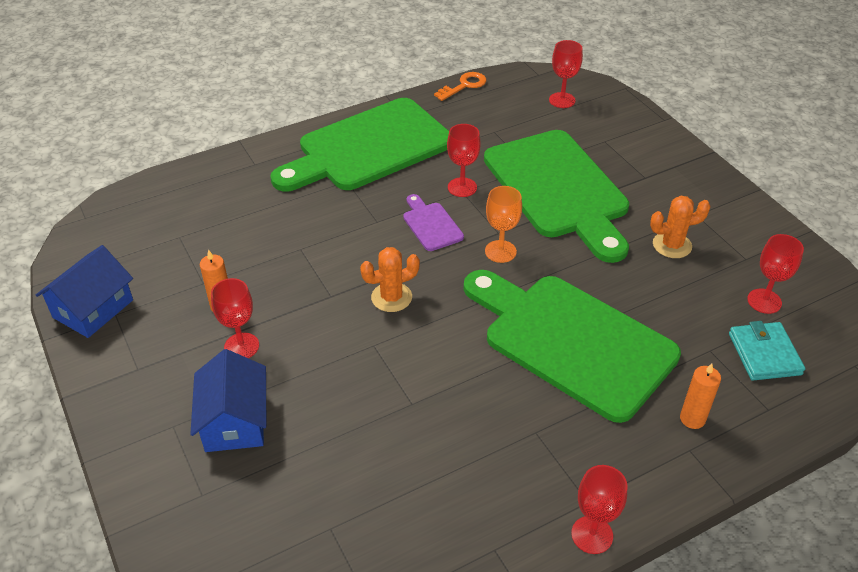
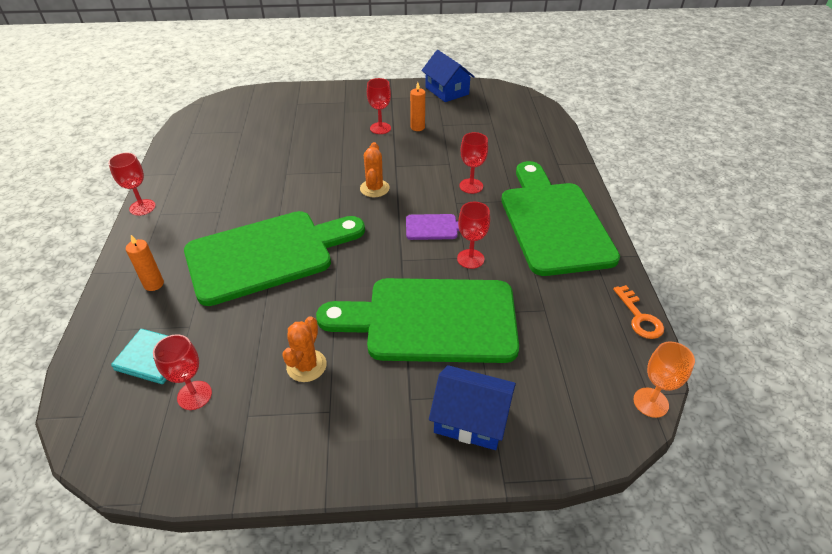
camera: 115 degrees right, 0 degrees up
(235, 421) = (330, 118): blue house -> blue house (470, 419)
(500, 251) = (379, 253): orange goblet -> orange goblet (650, 402)
(562, 100) = (583, 392): red goblet -> red goblet (471, 186)

